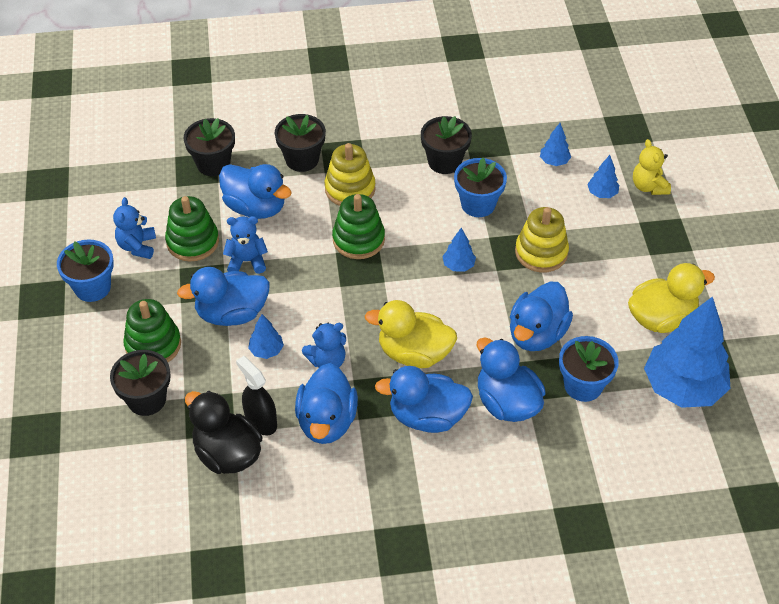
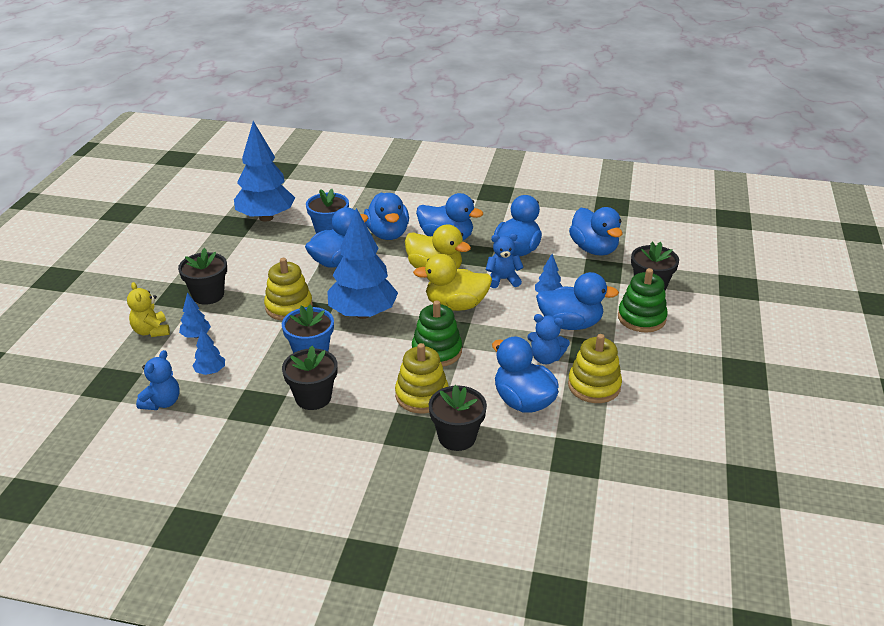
camera: 160 degrees left, 15 degrees down
(92, 287) = (695, 370): blue flower pot -> none
(137, 246) = (650, 394): blue teddy bear -> blue teddy bear (162, 402)
(192, 242) = (594, 386): green stacking toy -> yellow stacking toy
(213, 164) = (556, 457): black flower pot -> black flower pot (208, 295)
(227, 454) = (594, 249): black duck -> blue duck
(261, 421) = (565, 259): black spray bottle -> none
(458, 265) = (363, 313): blue tree -> blue tree, size x2.36
(648, 186) = (151, 331): yellow teddy bear -> yellow teddy bear turned 150 degrees clockwise
(661, 318) = (241, 251): yellow duck -> yellow duck (456, 305)

